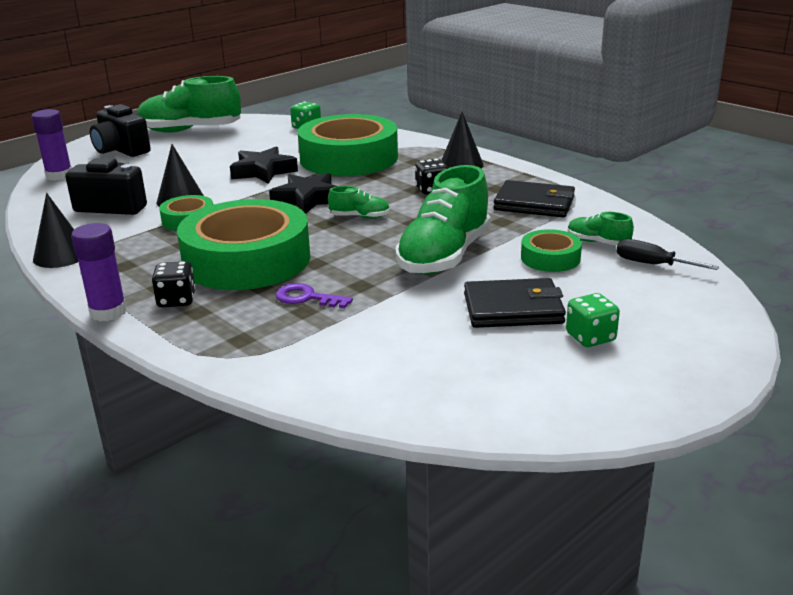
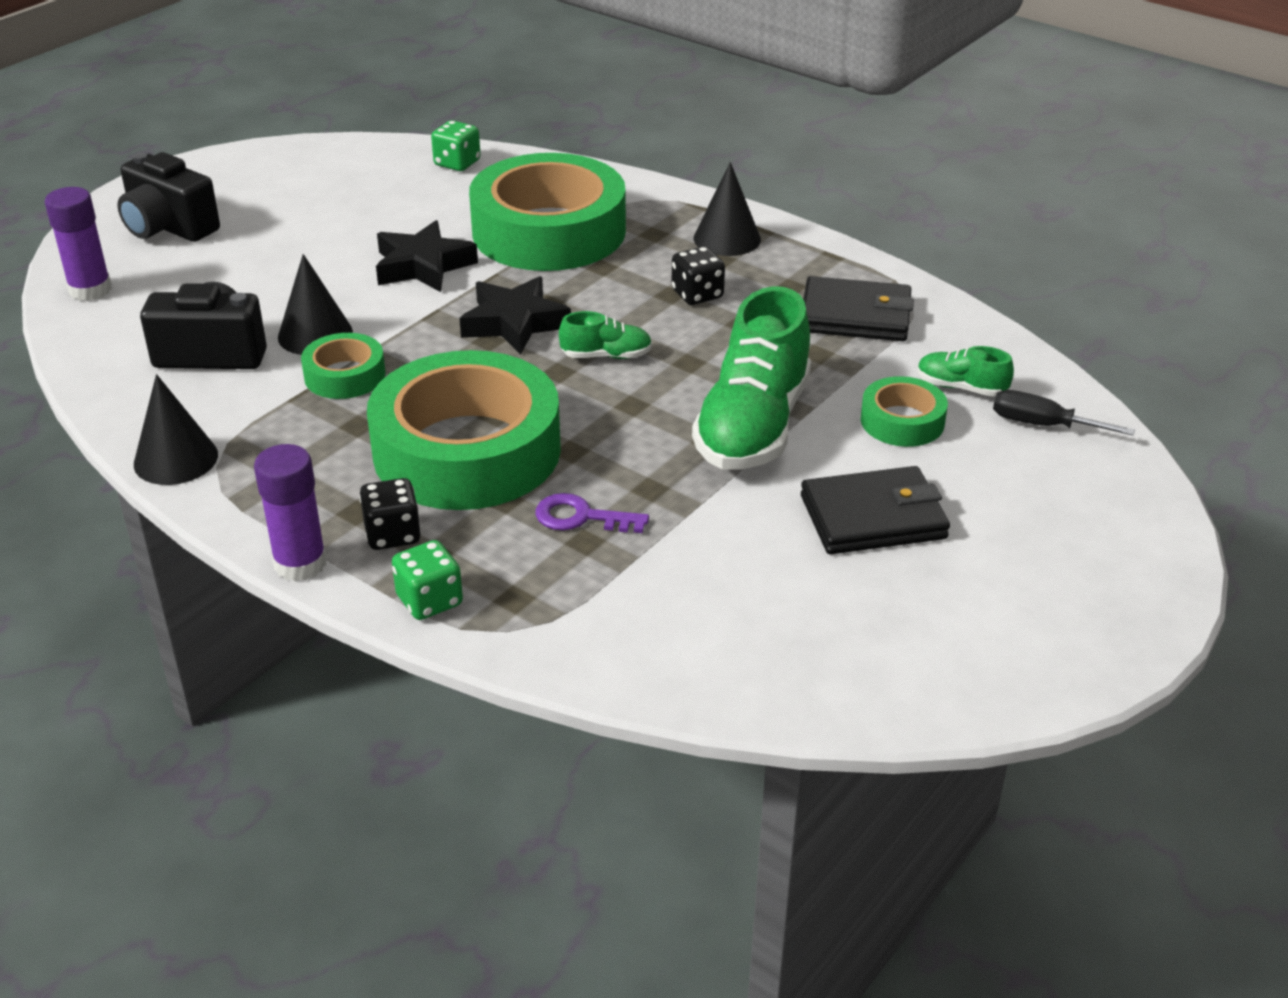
camera: 10 degrees left, 10 degrees up
(190, 130) = (266, 177): green shoe -> none
(590, 337) = (986, 559): green dice -> green dice (429, 601)

